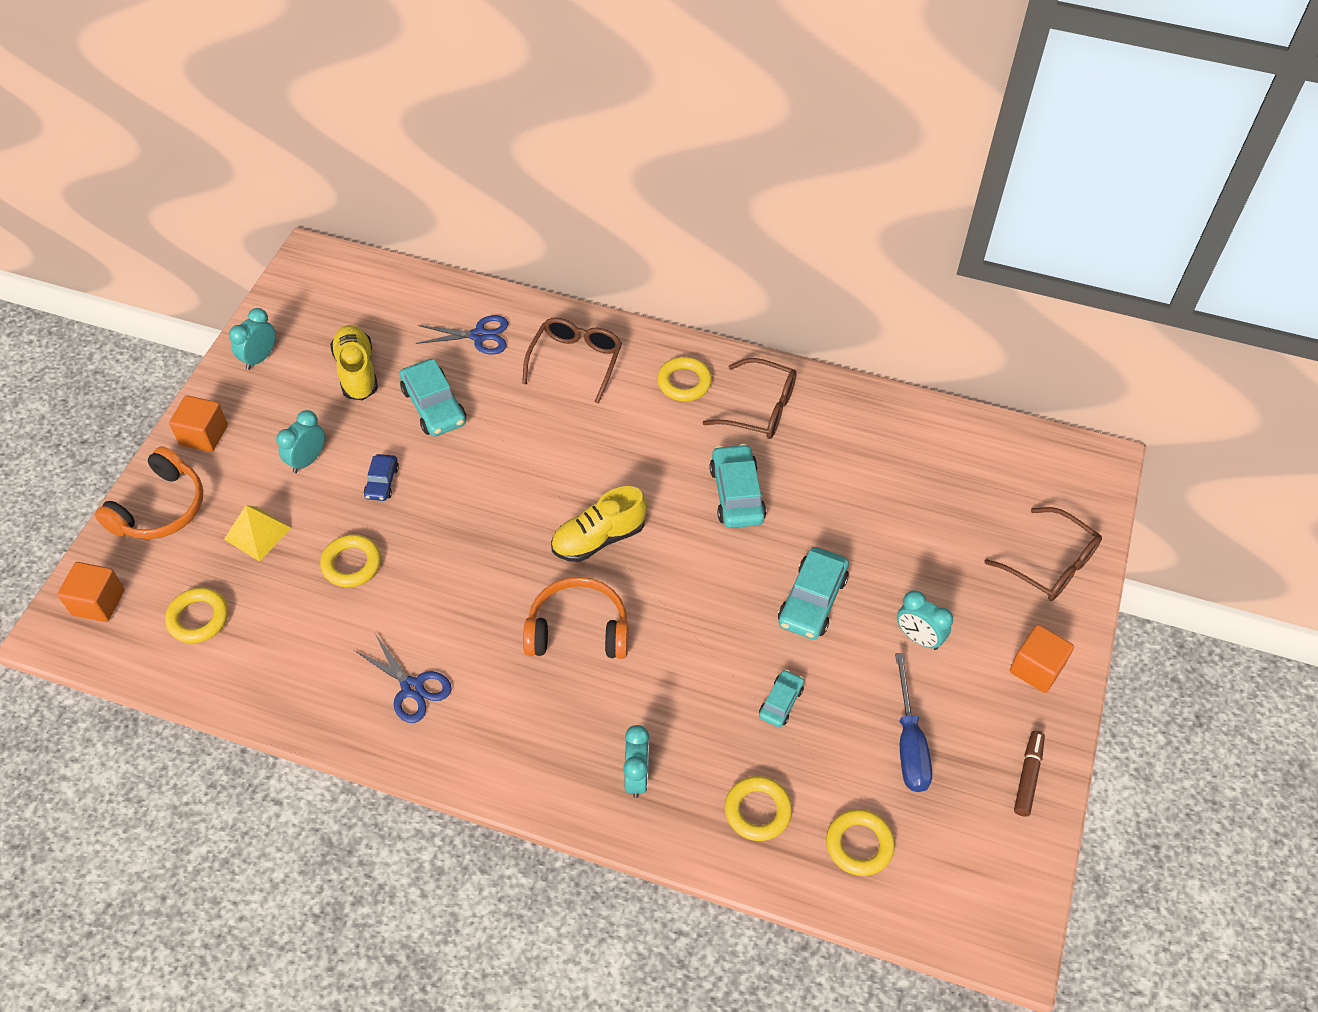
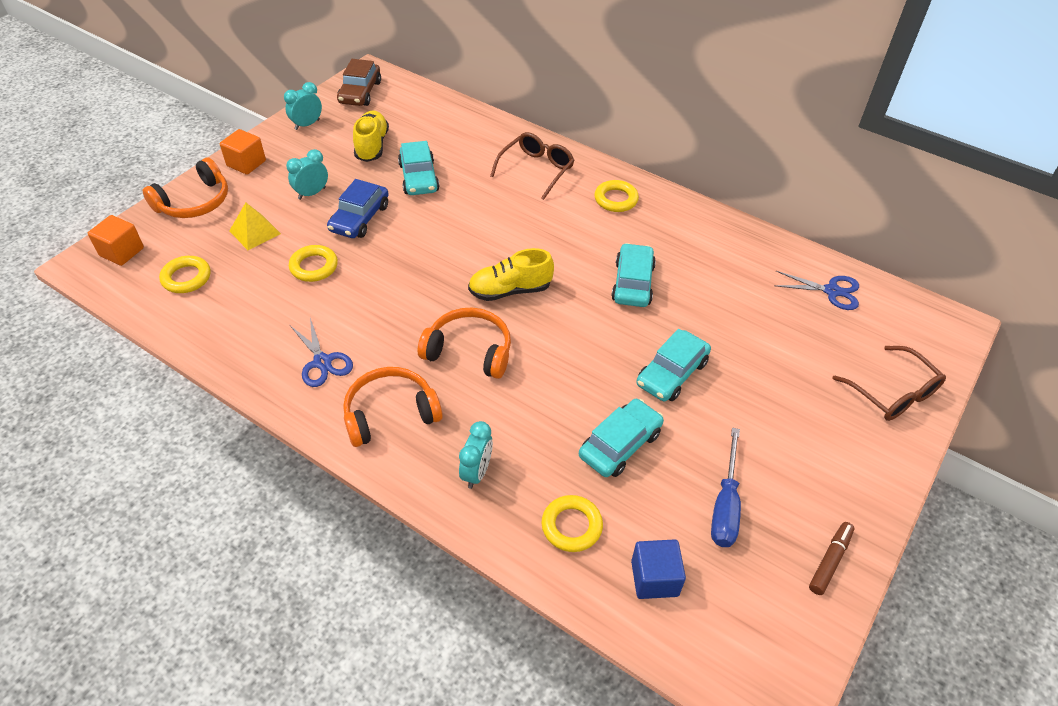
camera: 15 degrees right, 5 degrees down
(310, 292) = (360, 92): none -> brown car
(382, 482) = (360, 218): blue car -> blue car, size x1.75
(479, 336) = (470, 140): blue scissors -> blue scissors (831, 291)
(516, 732) = (390, 413): none -> orange headphones
(760, 409) = (671, 229): brown glasses -> none
(780, 702) = (620, 444): turquoise car -> turquoise car, size x1.75
(859, 844) = (654, 578): yellow ring -> blue cube
(918, 638) = (757, 423): turquoise clock -> none
(1036, 668) = (859, 473): orange cube -> none

